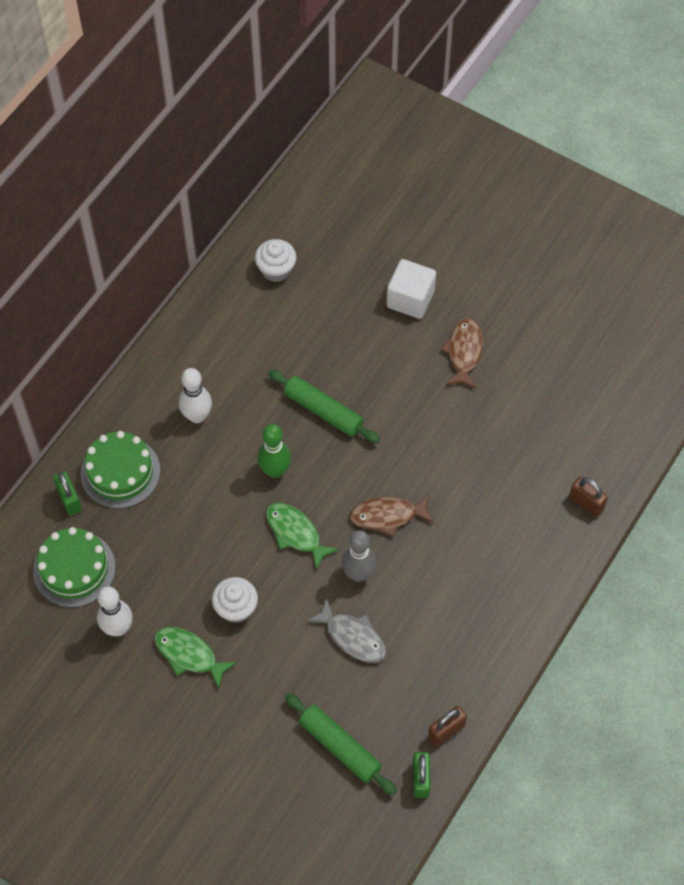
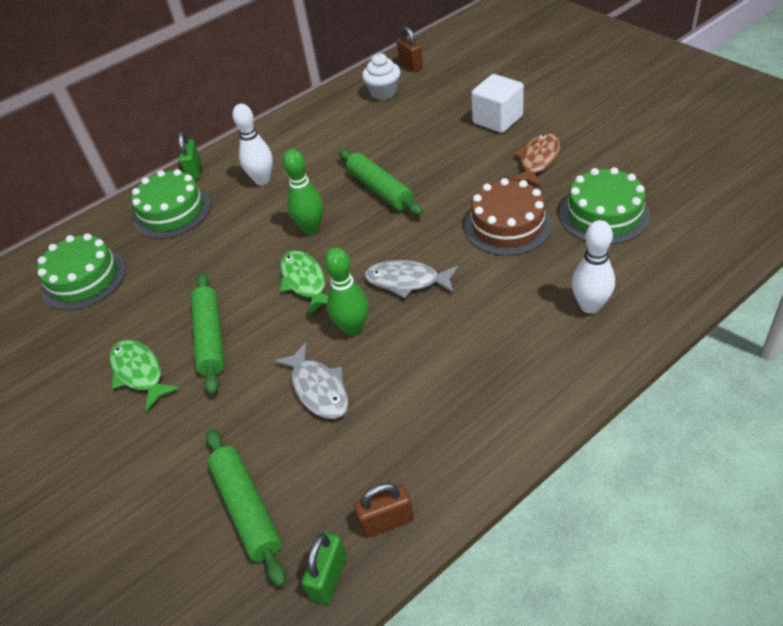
camera: 25 degrees right, 15 degrees down
(69, 499) = (116, 226): green padlock -> green padlock (194, 171)
(118, 628) = (88, 335): white bowling pin -> white bowling pin (590, 306)
(236, 608) = (210, 338): white cupcake -> green rolling pin
(358, 574) = (353, 328): grey bowling pin -> green bowling pin
(387, 516) = (407, 281): brown fish -> grey fish
(457, 438) = (507, 225): none -> brown cake
(538, 412) = (604, 214): none -> green cake
(586, 503) = (642, 302): brown padlock -> brown padlock (411, 65)

